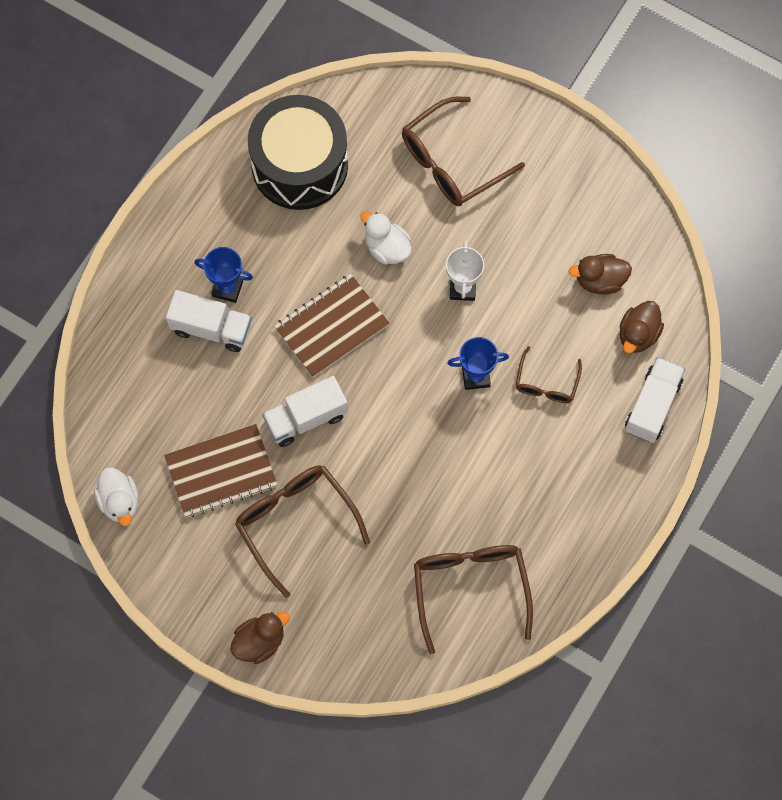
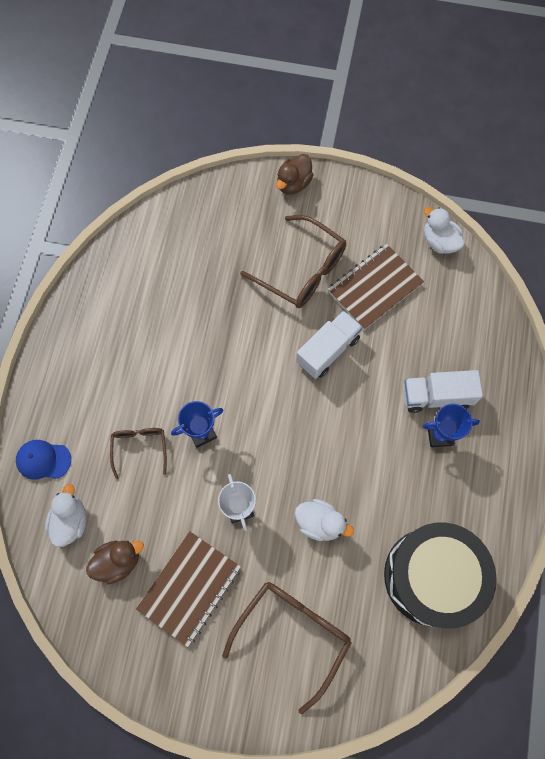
camera: 160 degrees right, 0 degrees up
(331, 327) = (338, 433): brown notebook -> brown notebook (189, 588)
(470, 588) = (152, 268): brown glasses -> none
(638, 334) = (71, 521): brown duck -> white duck
(652, 406) = (43, 460): white truck -> blue cap

